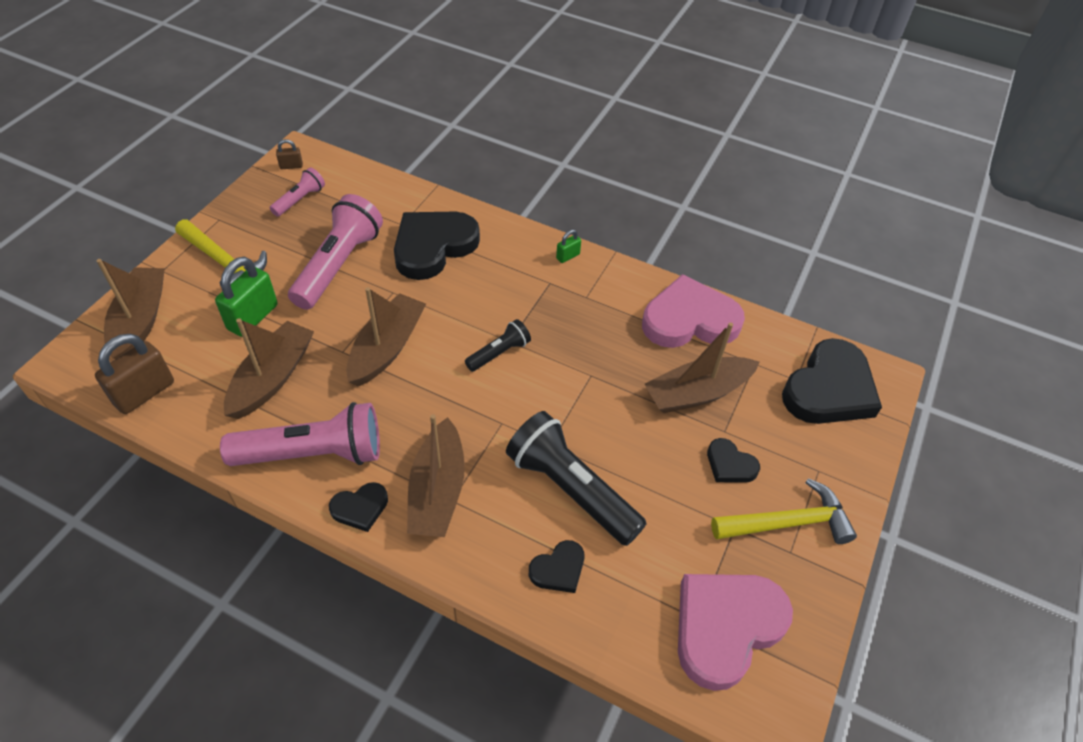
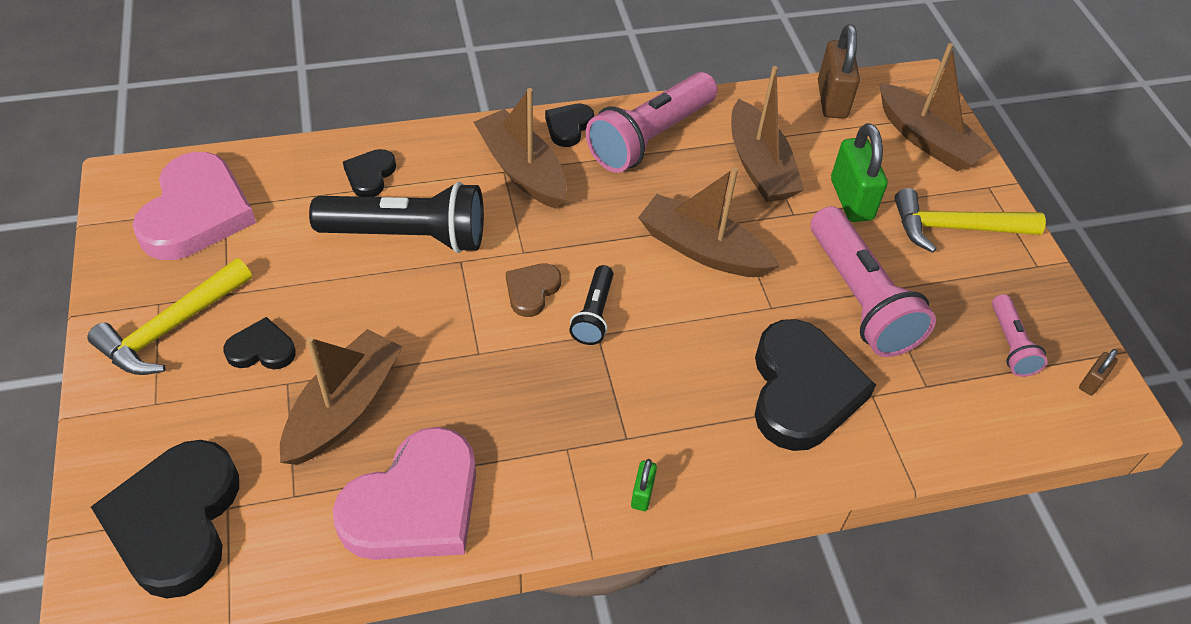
camera: 140 degrees right, 0 degrees up
(387, 348) = (702, 249): brown boat -> brown boat turned 135 degrees clockwise
(522, 392) = (532, 291): none -> brown heart

